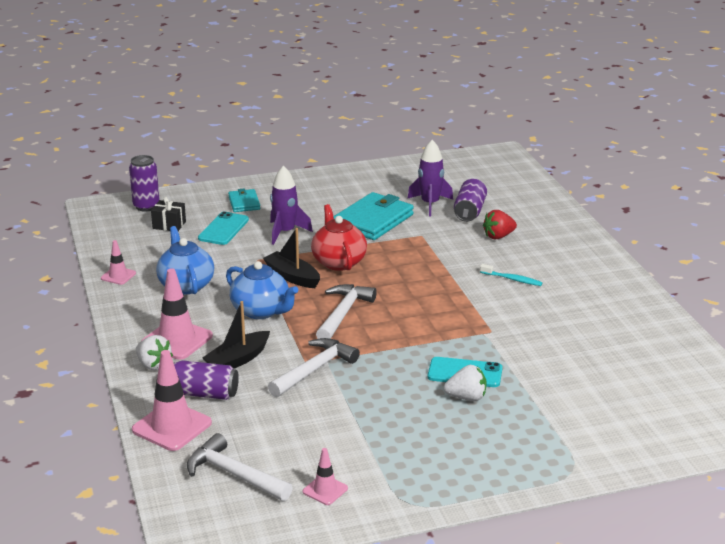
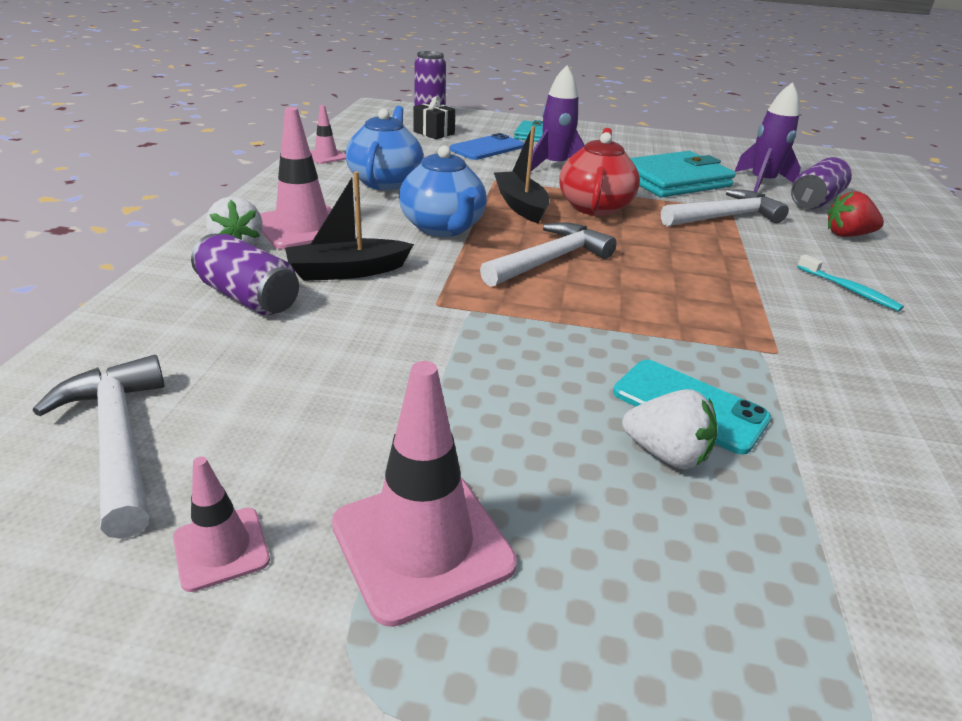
camera: 25 degrees right, 5 degrees up
(172, 426) = (146, 326): pink traffic cone -> pink traffic cone (422, 544)
(223, 229) = (487, 148): turquoise phone -> blue phone
(314, 369) = (438, 317): white hammer -> white hammer (724, 217)

